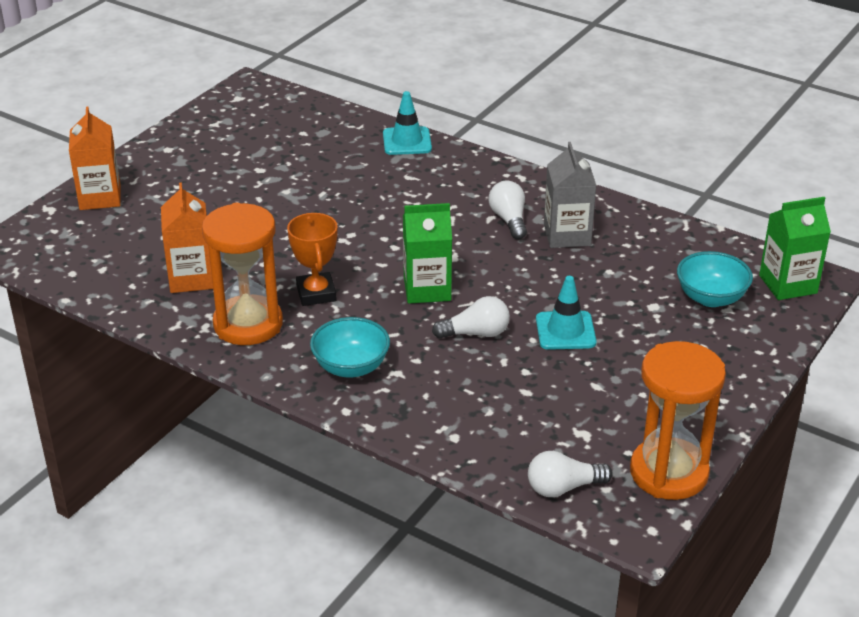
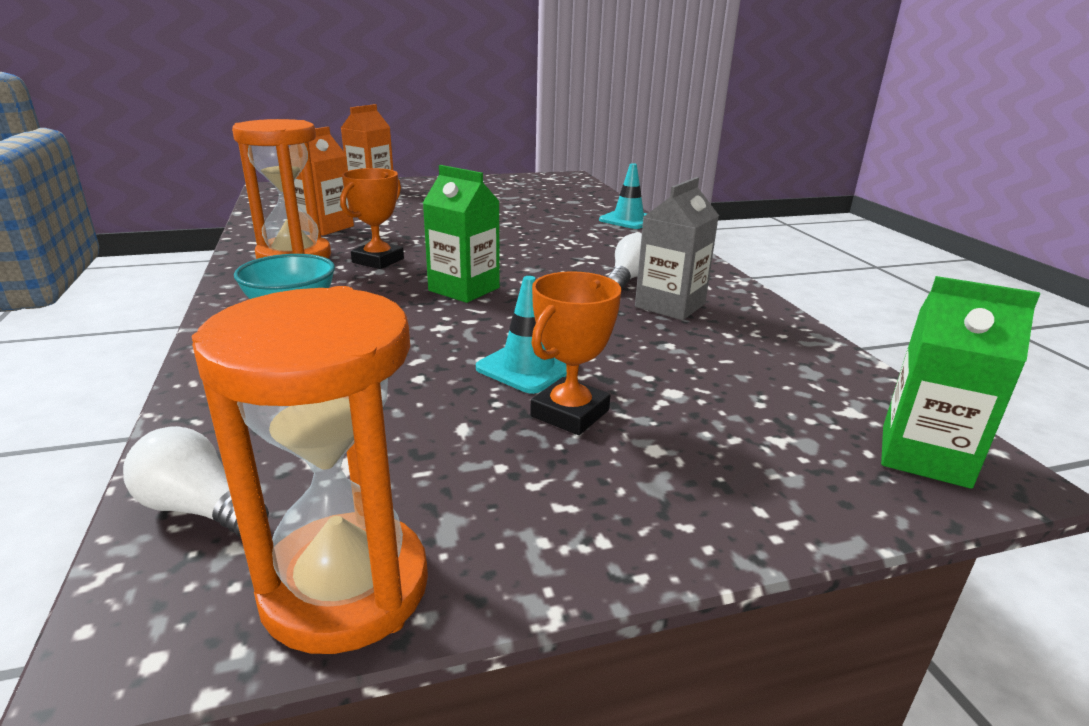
camera: 40 degrees right, 10 degrees down
(476, 333) = (438, 330): white light bulb -> none
(628, 348) = (570, 413): none -> orange trophy
(711, 298) = (769, 418): turquoise bowl -> none

